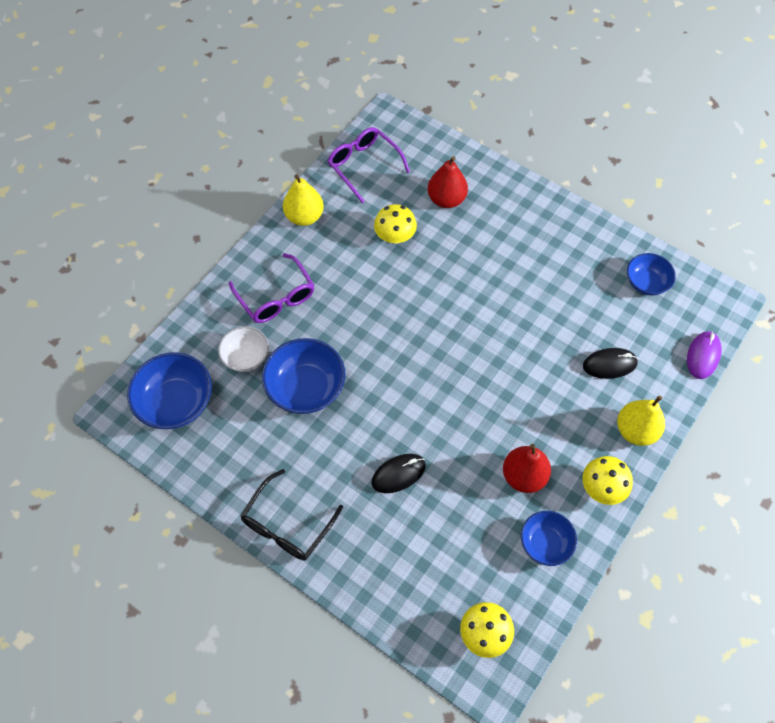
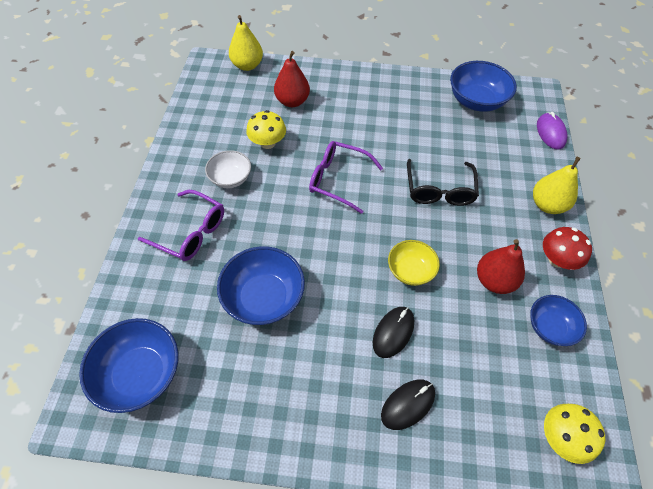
camera: 30 degrees left, 5 degrees down
(246, 357) = (190, 296): white bowl -> white bowl (230, 178)
(287, 525) = (321, 437): black glasses -> black glasses (439, 190)
(304, 216) = (180, 158): yellow pear -> yellow pear (247, 65)
(363, 166) = (209, 102): purple glasses -> purple glasses (338, 180)
(451, 428) = (410, 270): none -> yellow bowl
(602, 487) = (557, 259): yellow mushroom -> red mushroom
(609, 364) = (494, 166): black mouse -> black mouse (408, 404)
(646, 282) = (476, 101): blue bowl -> blue bowl, size x1.60

